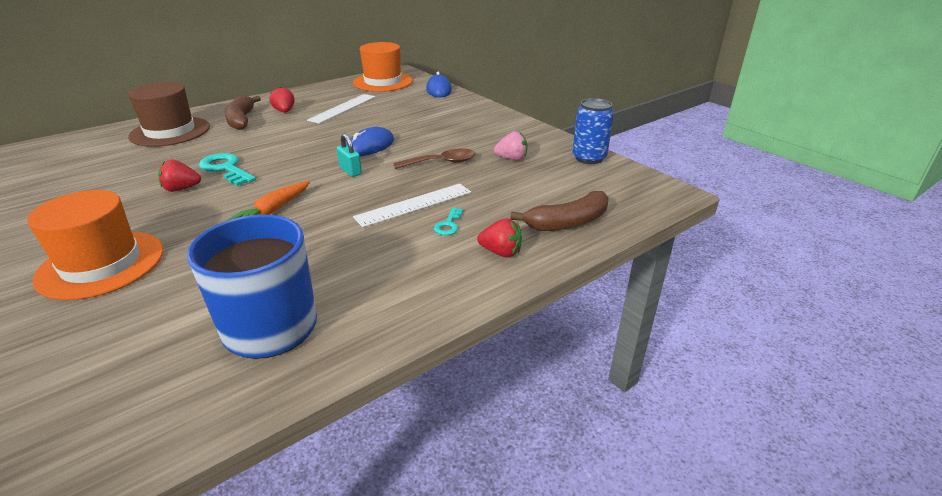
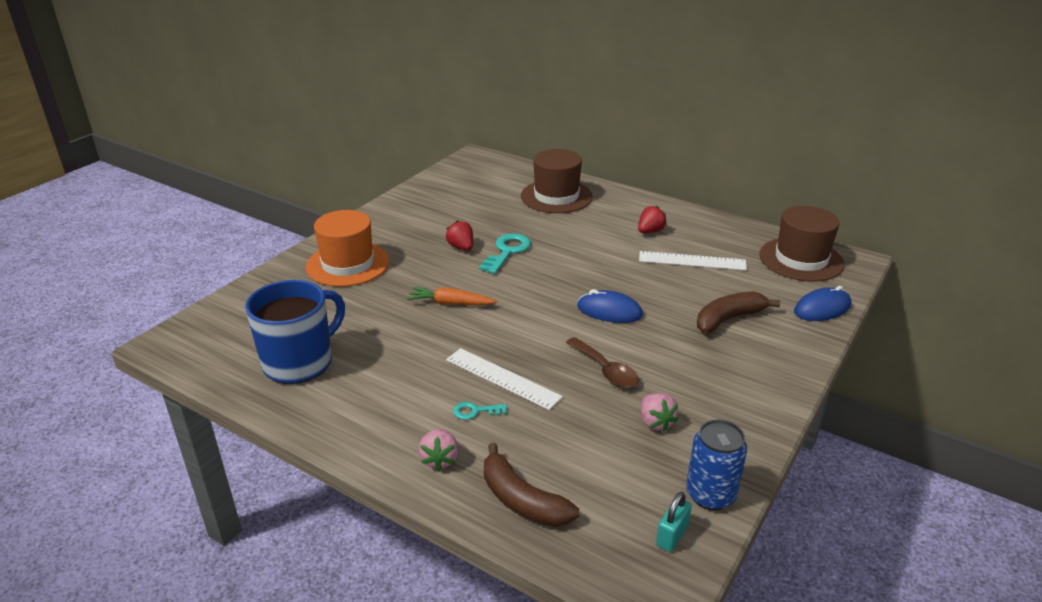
camera: 70 degrees right, 0 degrees up
(242, 120) = (609, 217): brown banana -> brown banana (729, 319)
(350, 171) = (546, 317): turquoise padlock -> turquoise padlock (672, 536)
(383, 82) = (801, 259): orange hat -> brown hat
(501, 252) = (440, 459): red strawberry -> pink strawberry

